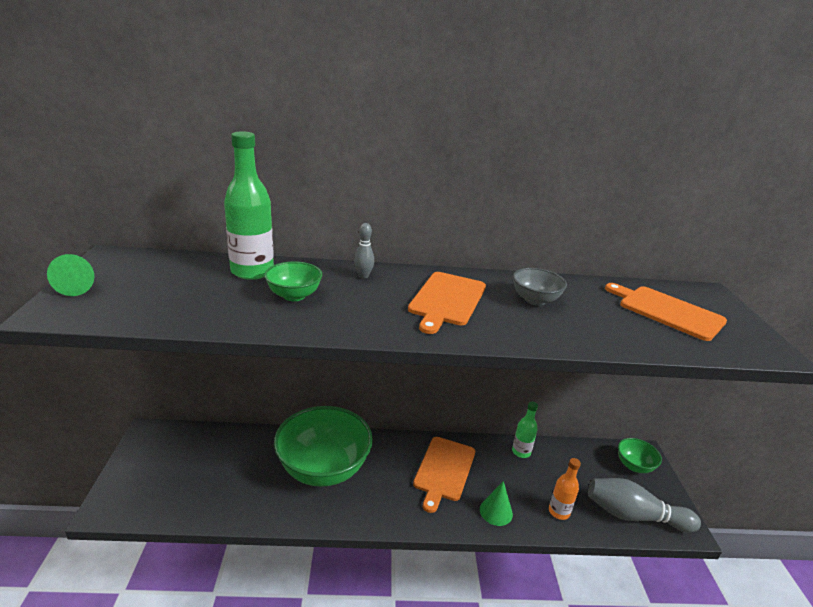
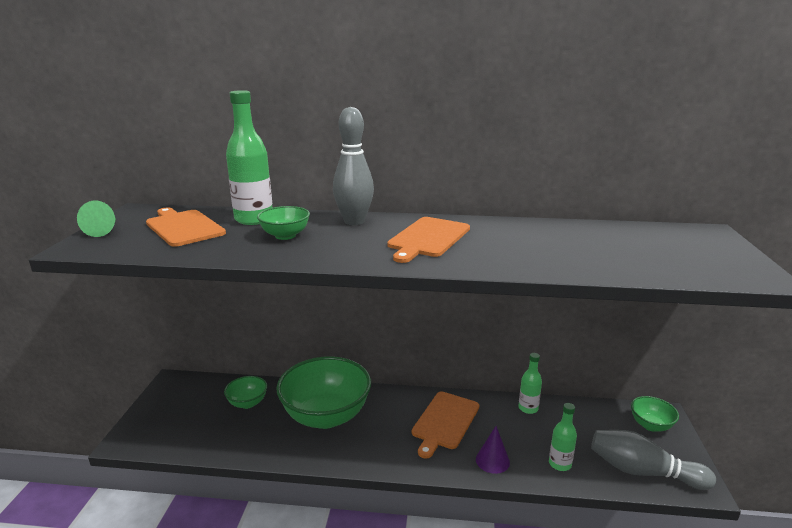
camera: 10 degrees right, 5 degrees down
(237, 457) = (247, 403): none -> green bowl
(363, 276) = (354, 221): grey bowling pin -> grey bowling pin, size x2.11
(496, 511) = (492, 460): green cone -> purple cone
(535, 300) = (517, 238): grey bowl -> none
(559, 512) = (560, 464): orange bottle -> green bottle
(667, 311) = (655, 246): orange cutting board -> orange cutting board (183, 227)

